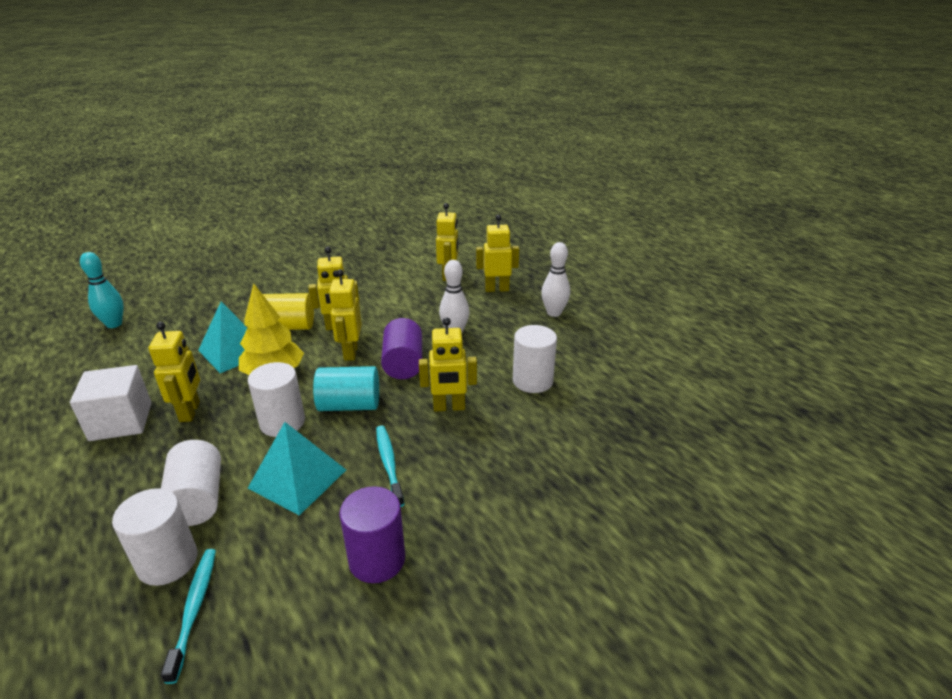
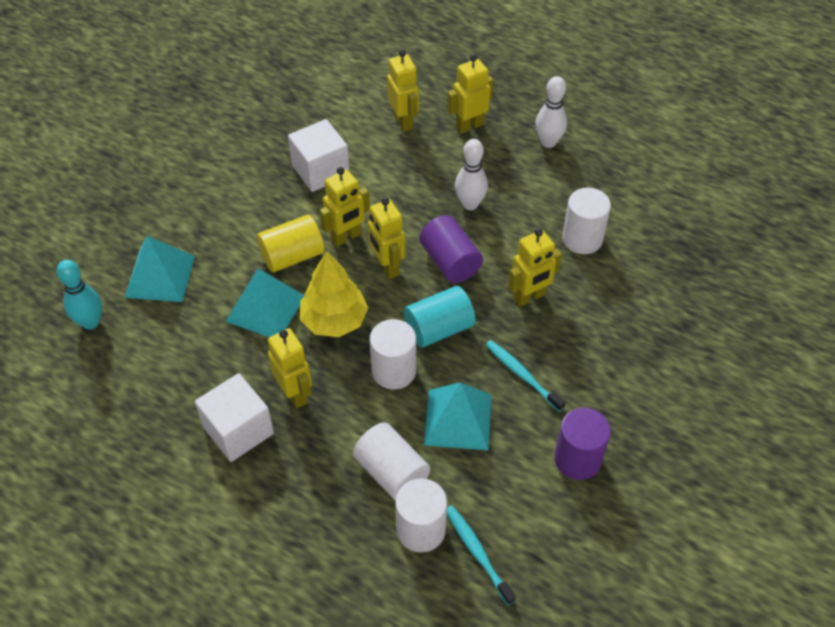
camera: 25 degrees left, 20 degrees up
(188, 313) = (160, 276): none -> turquoise pyramid
(361, 286) = (320, 170): none -> white cube

